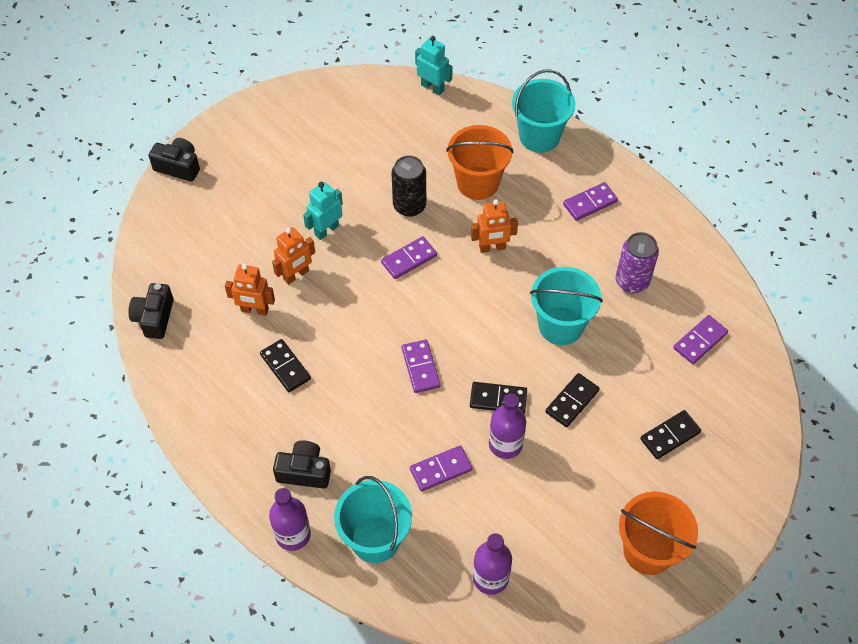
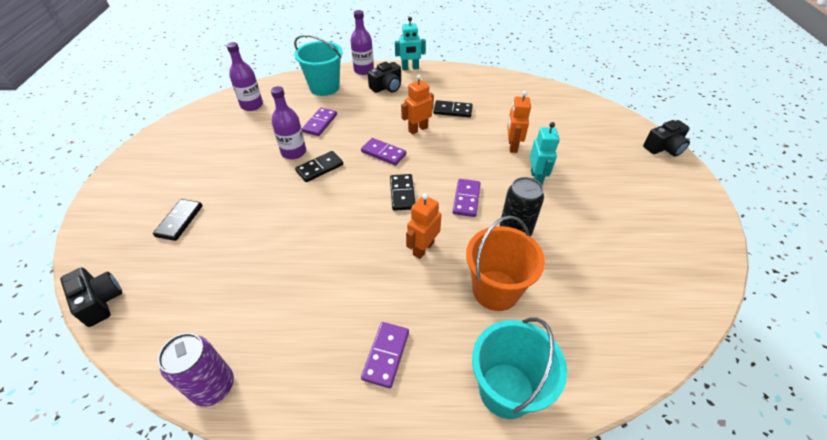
camera: 135 degrees right, 10 degrees down
(154, 318) = (540, 89): black camera -> black camera (100, 301)
(254, 310) = (504, 119): orange robot -> orange robot (418, 129)
(432, 87) = (655, 352): turquoise robot -> turquoise robot (410, 68)
(560, 325) = (317, 233): turquoise bucket -> none
(572, 401) = (269, 196): black domino -> black domino (402, 193)
(632, 282) = (285, 308): purple can -> purple can (213, 386)
(648, 551) = (163, 159): orange bucket -> none
(700, 341) = (188, 303): purple domino -> none

